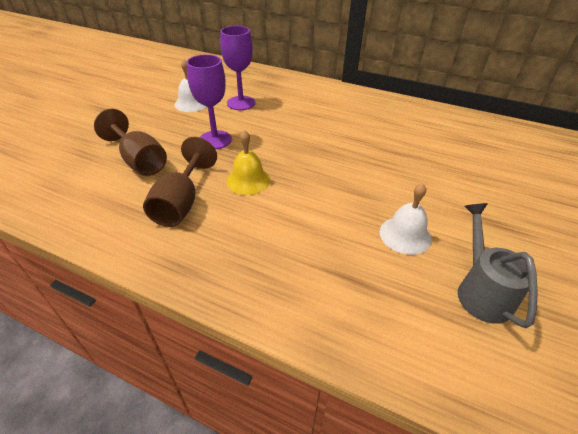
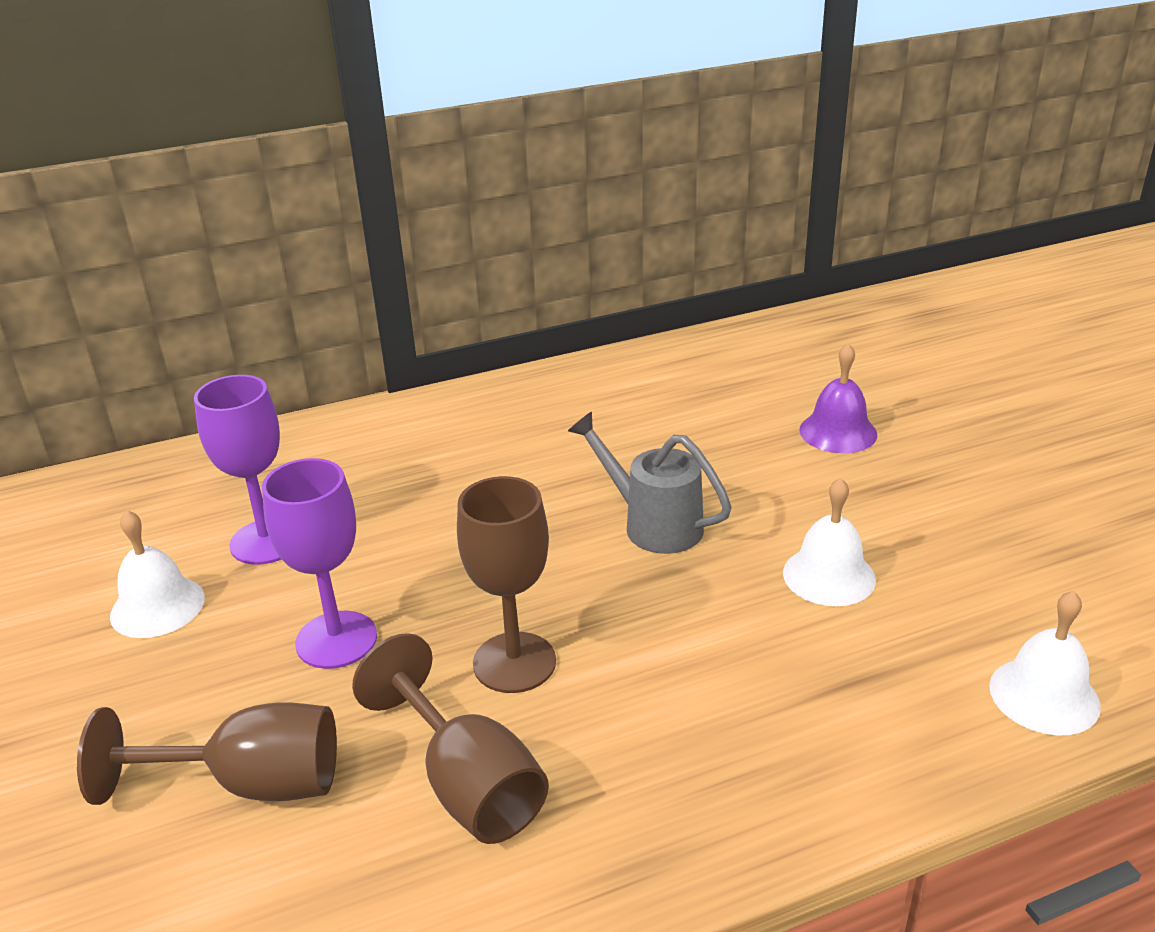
camera: 45 degrees left, 10 degrees down
(248, 180) = (514, 662): yellow bell -> brown goblet
(429, 358) = (1044, 695): none -> white bell
(481, 291) = (984, 580): grey watering can -> grey watering can (653, 524)
(504, 187) = (838, 432): none -> purple bell

